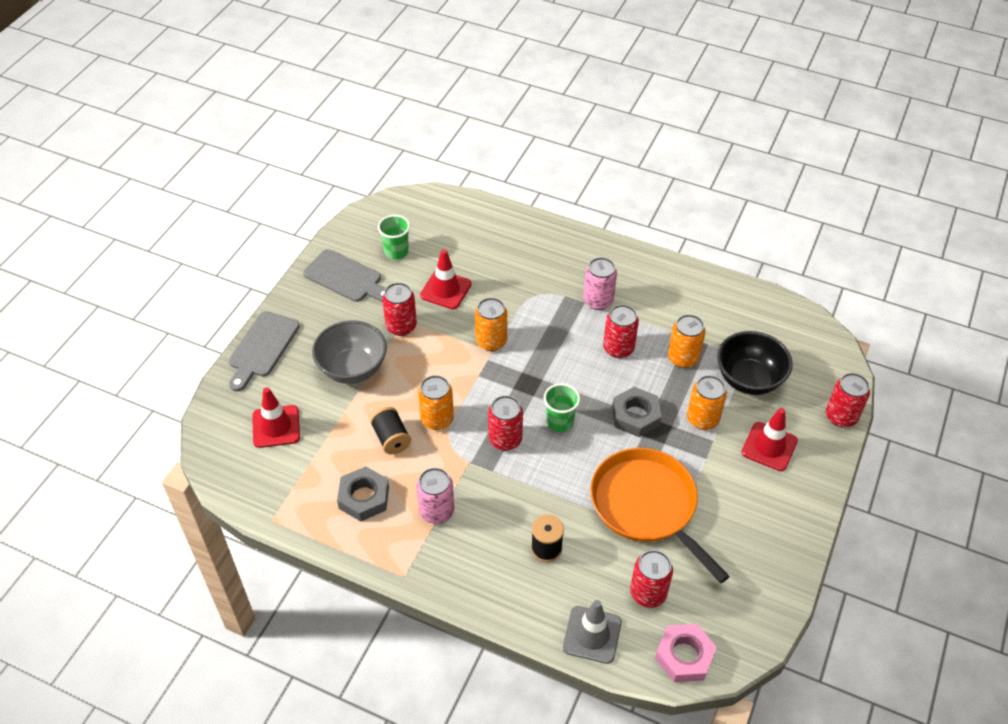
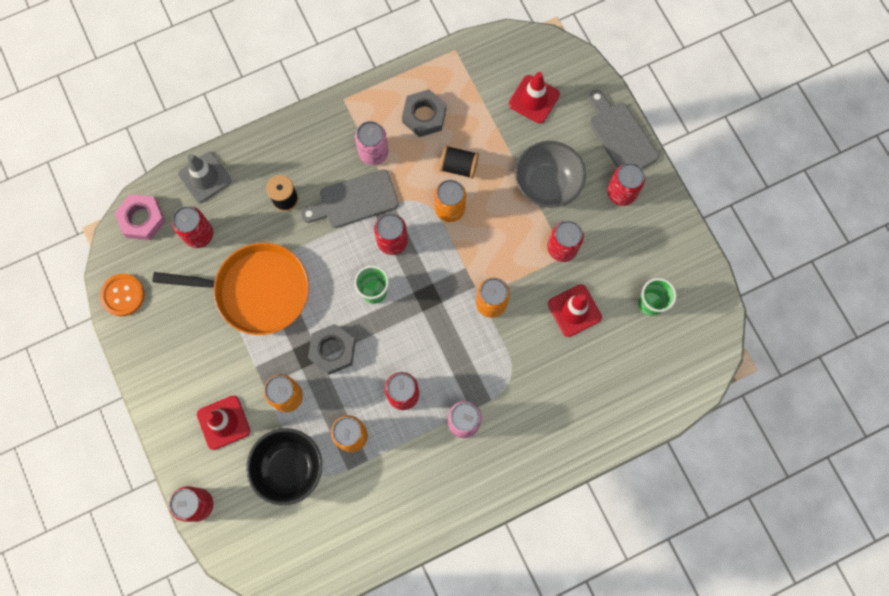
camera: 130 degrees right, 25 degrees up
(317, 318) = (621, 193): none -> red can
(346, 278) = (650, 243): grey cutting board -> grey cutting board (354, 200)
(763, 610) = (123, 295): none -> orange button

